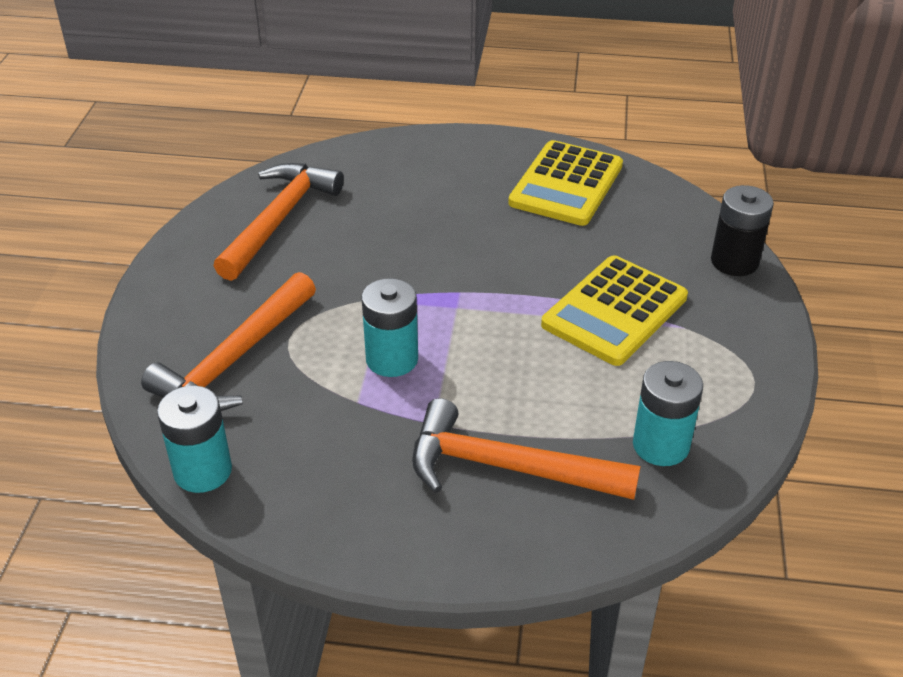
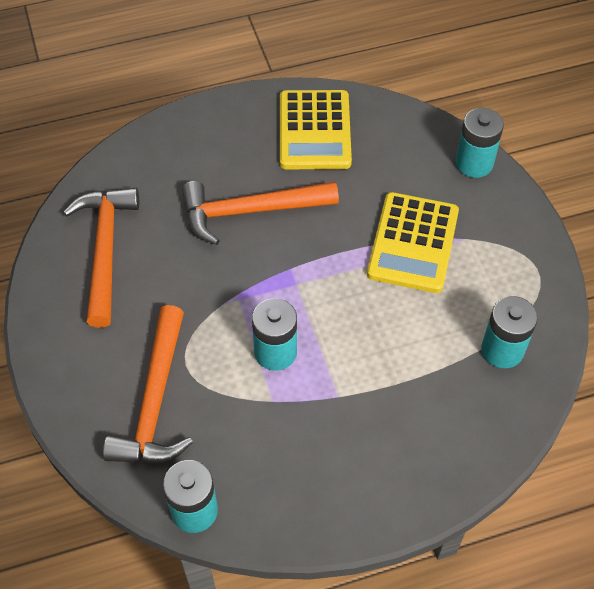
camera: 25 degrees left, 15 degrees up
(506, 468) = (409, 413): orange hammer -> orange hammer (250, 211)
(734, 261) = (474, 163): black battery -> turquoise battery

